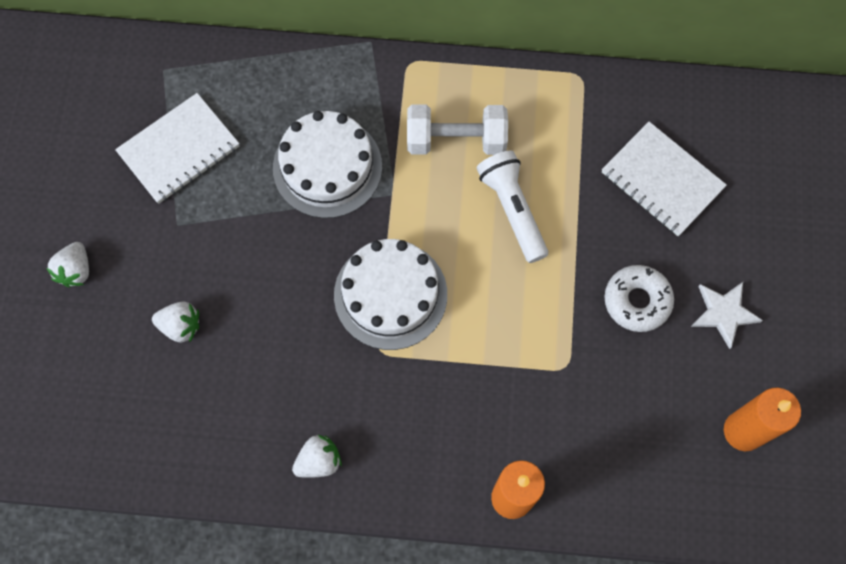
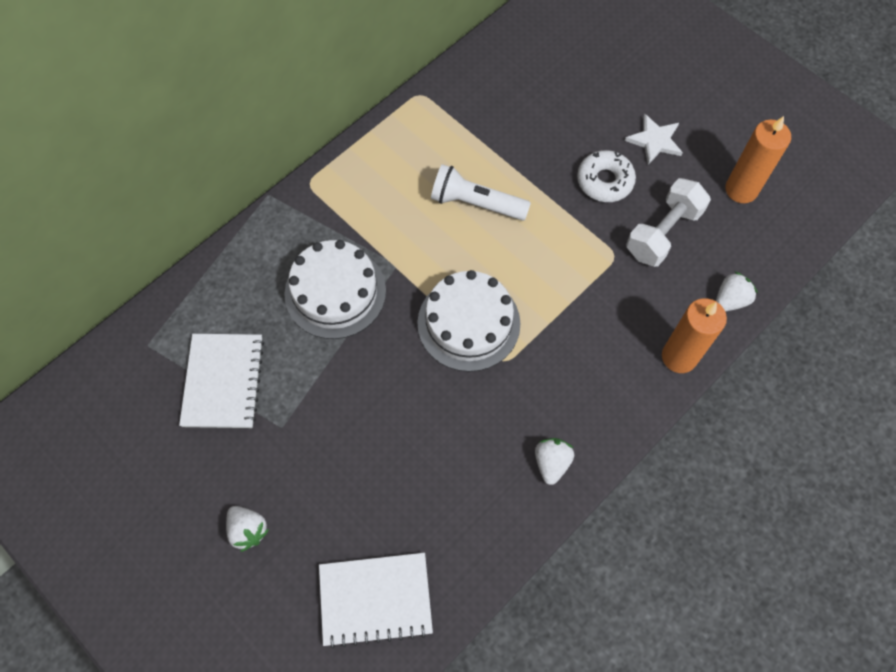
camera: 50 degrees left, 5 degrees down
(180, 326) = (364, 484): white strawberry -> white strawberry (730, 300)
(456, 140) = (394, 198): white dumbbell -> white dumbbell (663, 233)
(662, 180) = (535, 105): white notebook -> white notebook (375, 599)

